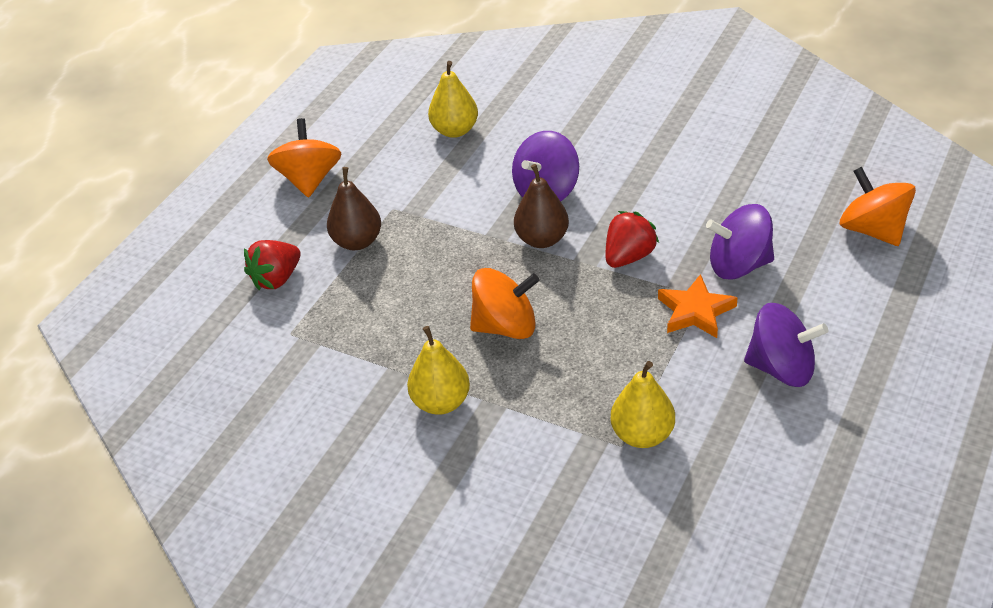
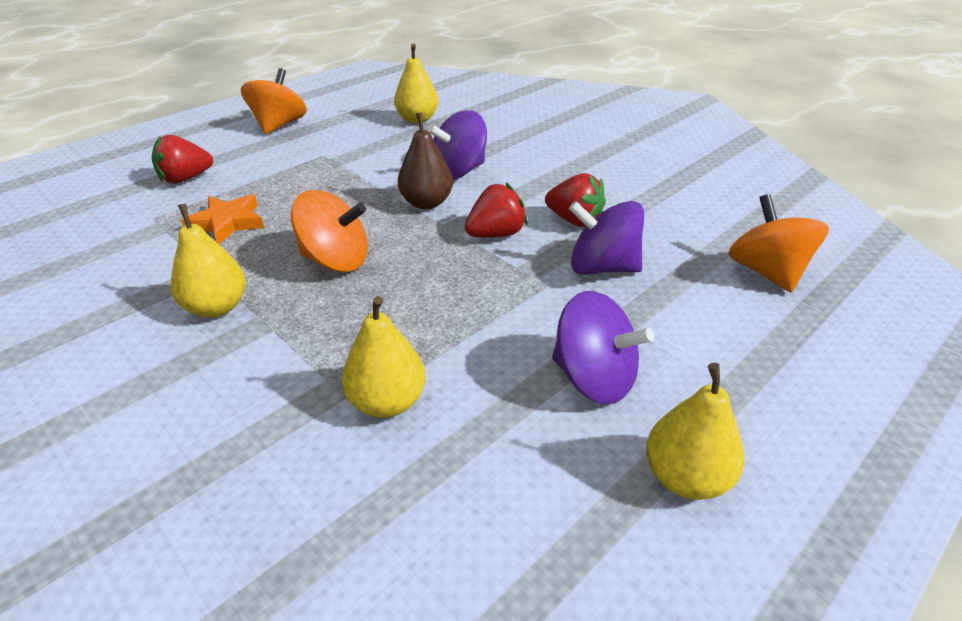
camera: 15 degrees right, 5 degrees down
(357, 242) = (273, 169): brown pear -> none
(689, 220) = (574, 220): none -> red strawberry
(695, 311) = (530, 296): orange star -> orange star (227, 223)
(876, 421) = (685, 477): none -> yellow pear

